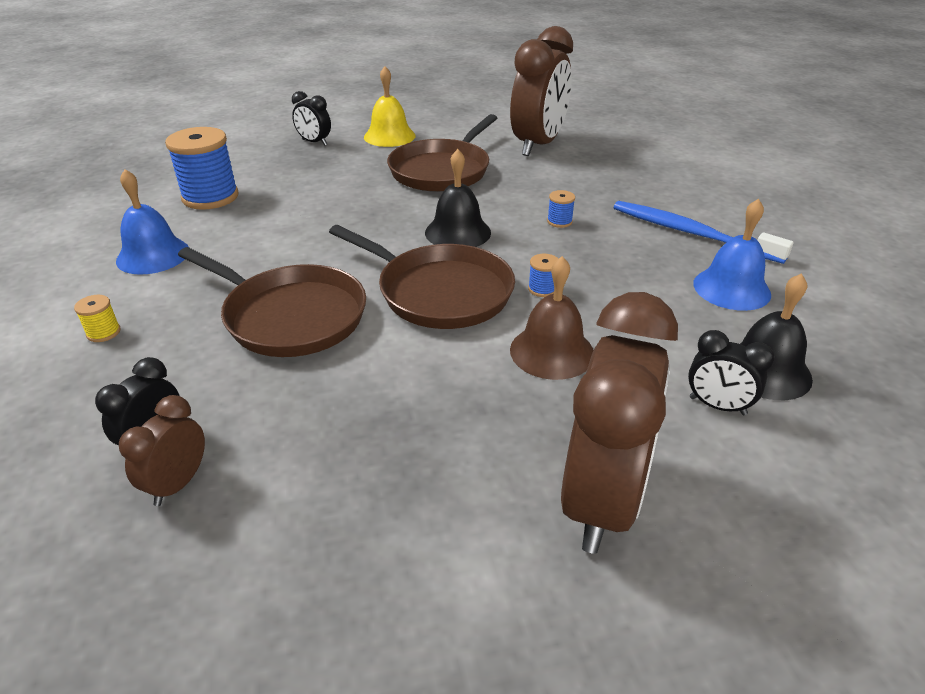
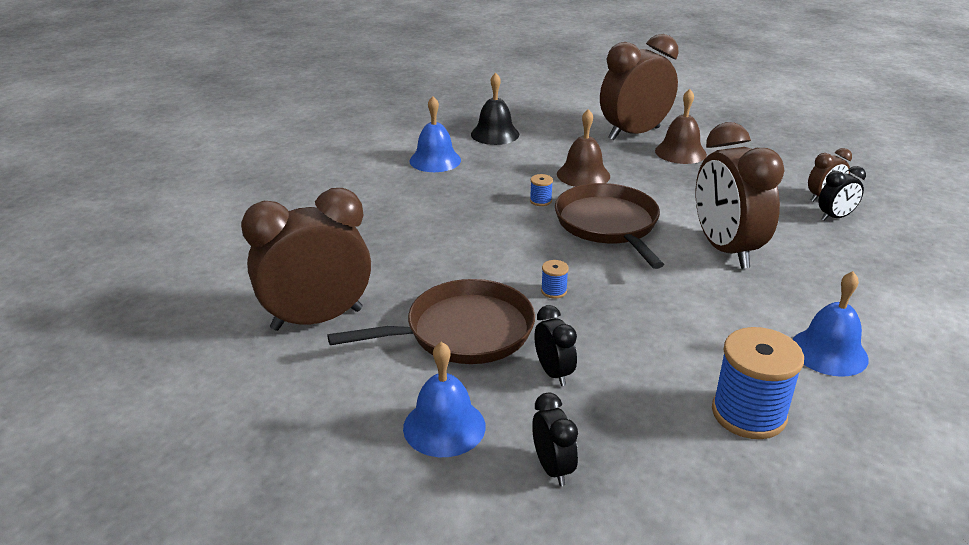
camera: 140 degrees left, 5 degrees down
(103, 332) = (873, 292): yellow spool -> none
(290, 316) = (725, 249): brown pan -> brown clock
(389, 136) = (444, 426): yellow bell -> blue bell
(458, 232) = (540, 259): black bell -> none
(477, 486) = (680, 152): none -> brown bell
(559, 221) = (452, 234): blue spool -> blue spool (553, 291)
(690, 233) = (385, 191): blue toothbrush -> none
(717, 406) = (540, 134): black clock -> black clock (553, 373)

